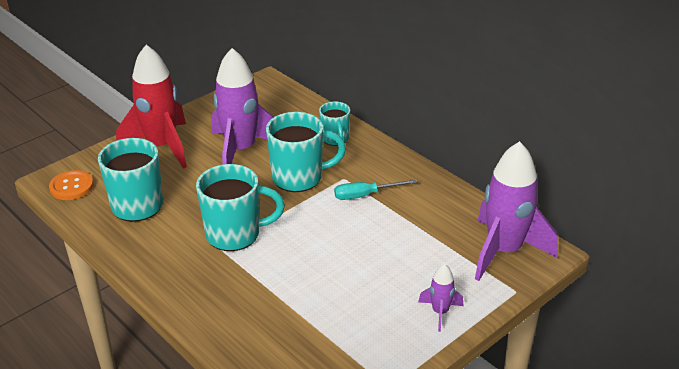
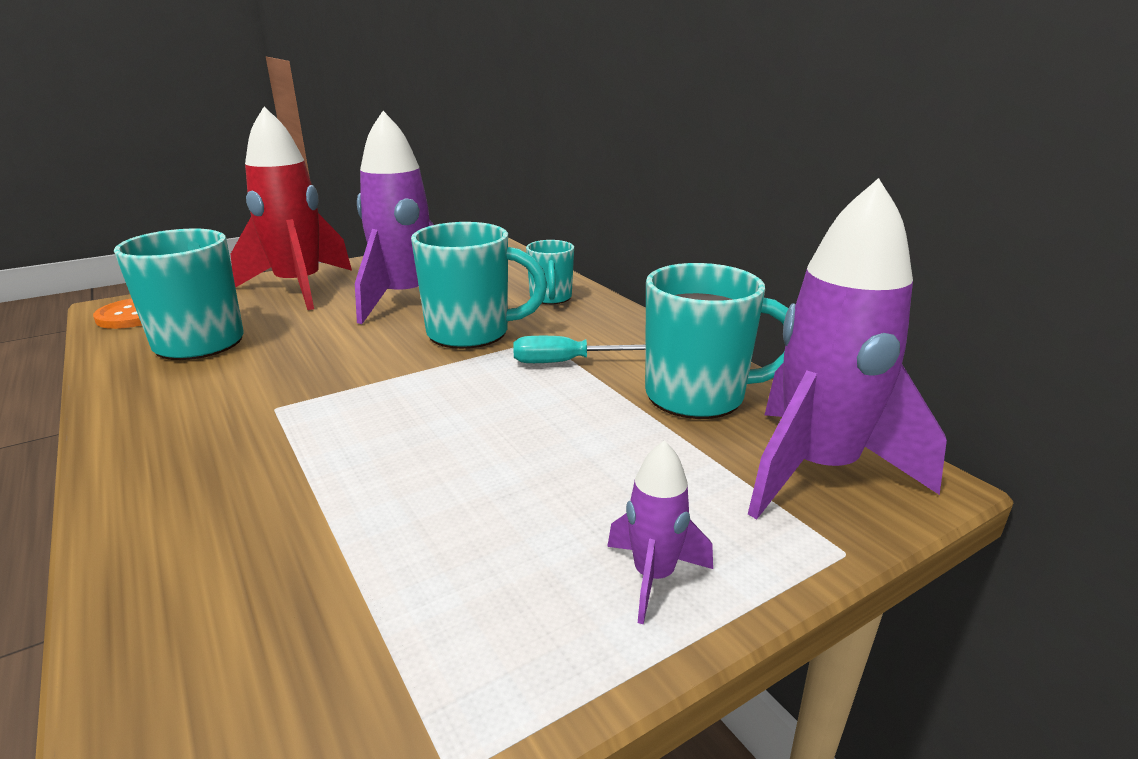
camera: 10 degrees right, 10 degrees down
(235, 234) = (316, 392): turquoise mug -> turquoise mug (698, 396)

